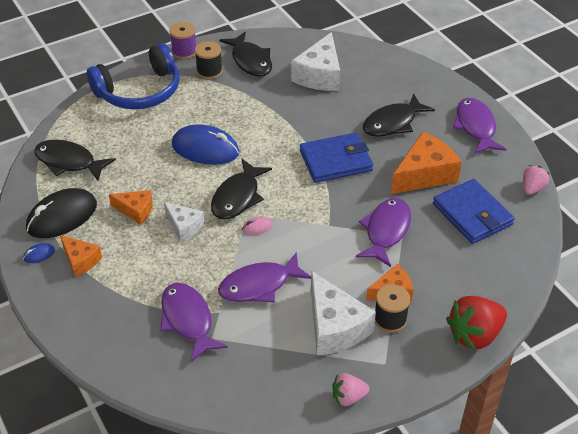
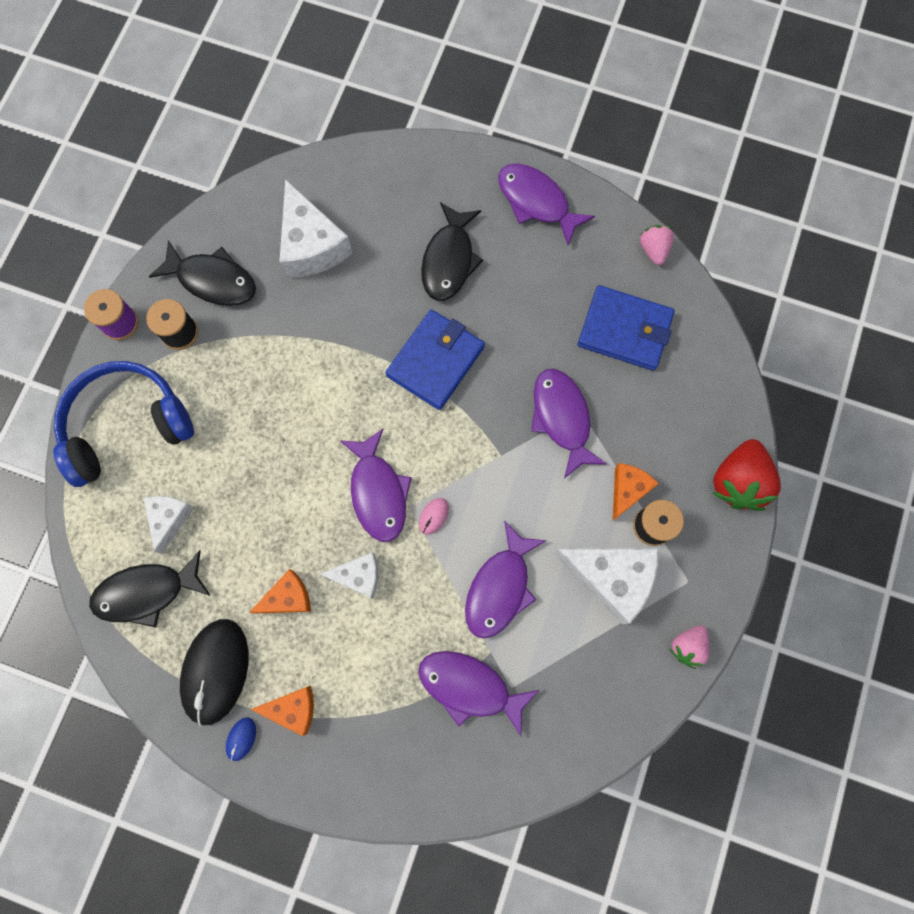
camera: 40 degrees left, 30 degrees up
(116, 140) = (169, 519): none -> white cheese
(139, 91) = (126, 425): blue headphones -> blue headphones turned 135 degrees counterclockwise
(205, 149) = (283, 452): blue mouse -> none
(237, 197) = (378, 492): black fish -> purple fish
(424, 174) = (538, 311): orange cheese -> none

